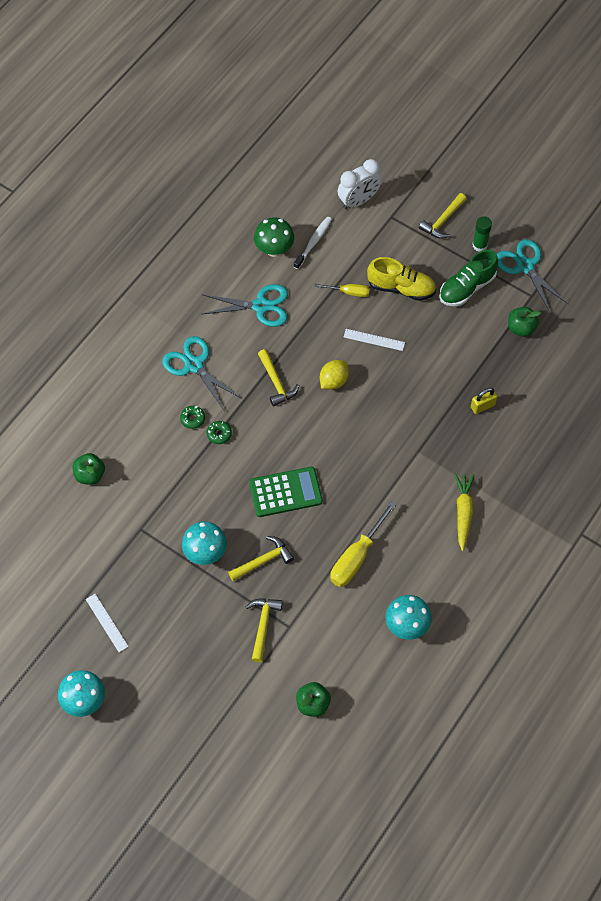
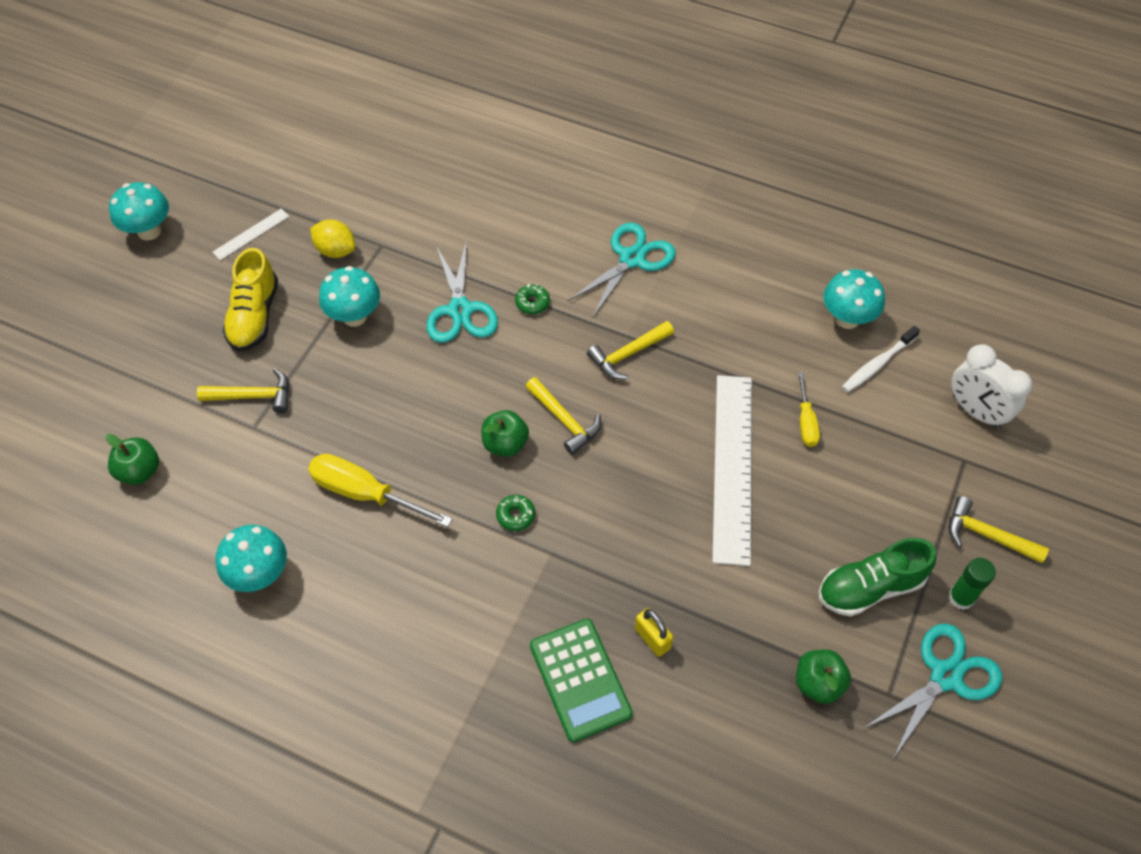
camera: 80 degrees right, 5 degrees down
(90, 475) = (450, 183): green apple -> green apple (505, 444)
(192, 419) = (549, 271): green donut -> green donut (515, 515)
(261, 306) = (747, 317): turquoise scissors -> turquoise scissors (460, 310)
(263, 560) = (349, 382): yellow hammer -> yellow hammer (564, 420)
(274, 249) = (847, 319): green mushroom -> turquoise mushroom
(285, 492) = (456, 391): green calculator -> green calculator (580, 679)
(313, 242) = (877, 364): white toothbrush -> white toothbrush turned 120 degrees clockwise
(333, 381) = (647, 424): yellow lemon -> yellow lemon (336, 250)
(374, 340) = (732, 466): white ruler -> white ruler, size x2.26
(401, 288) = (837, 491): yellow shoe -> yellow shoe (254, 316)
(463, 512) = (455, 631): yellow carrot -> none
(467, 288) = (870, 587): green shoe -> green shoe turned 60 degrees counterclockwise

